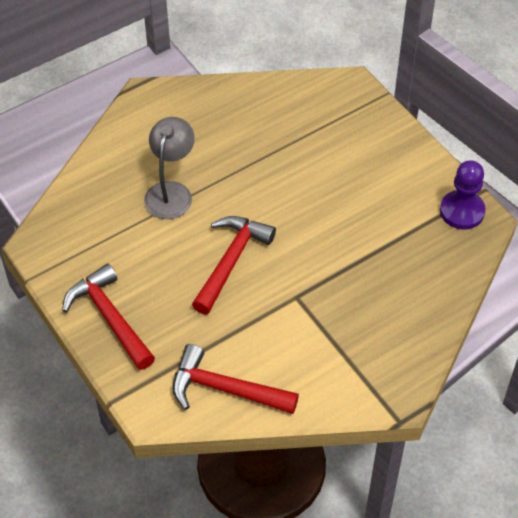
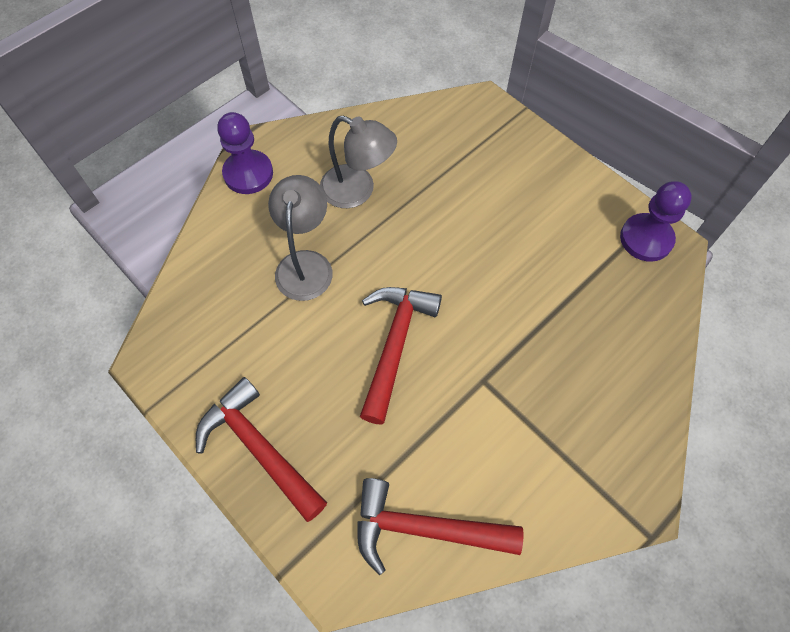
camera: 10 degrees left, 10 degrees up
(137, 116) = (248, 173): none -> purple pawn
(226, 142) = (357, 191): none -> grey lamp

